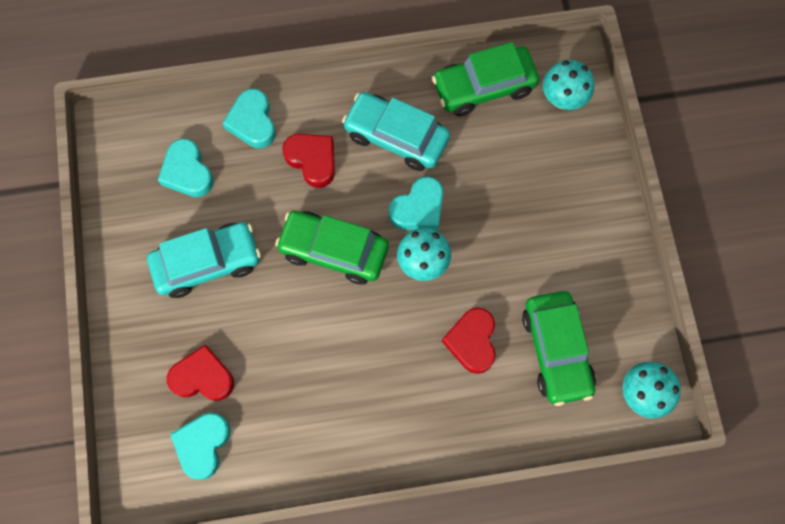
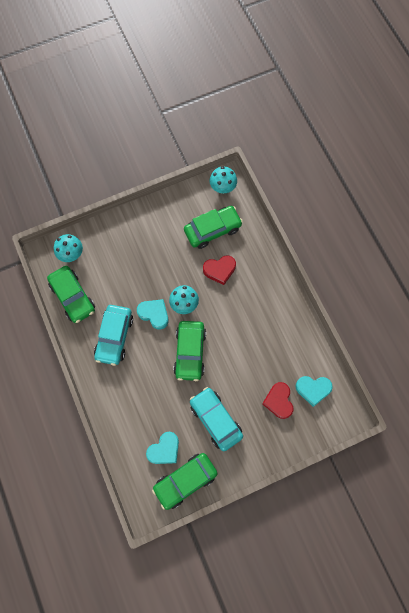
camera: 105 degrees left, 0 degrees up
(129, 192) = (185, 481): none -> green car
(252, 122) = (124, 421): turquoise heart -> none
(312, 160) = (140, 379): red heart -> none

